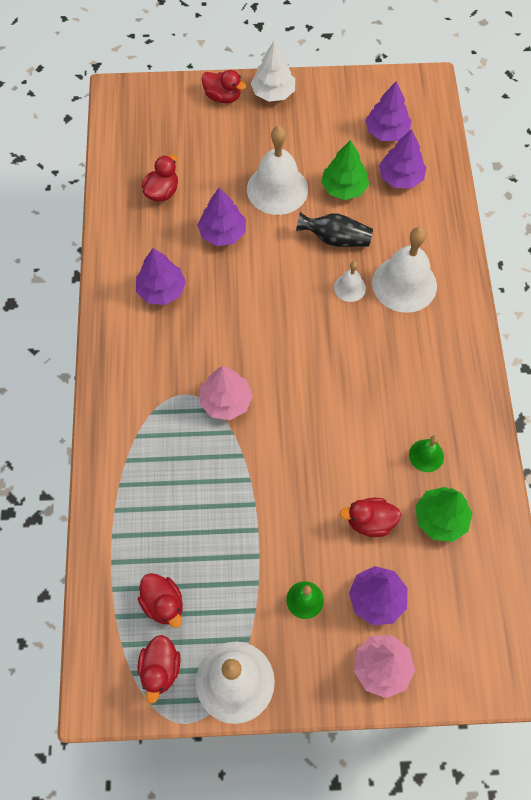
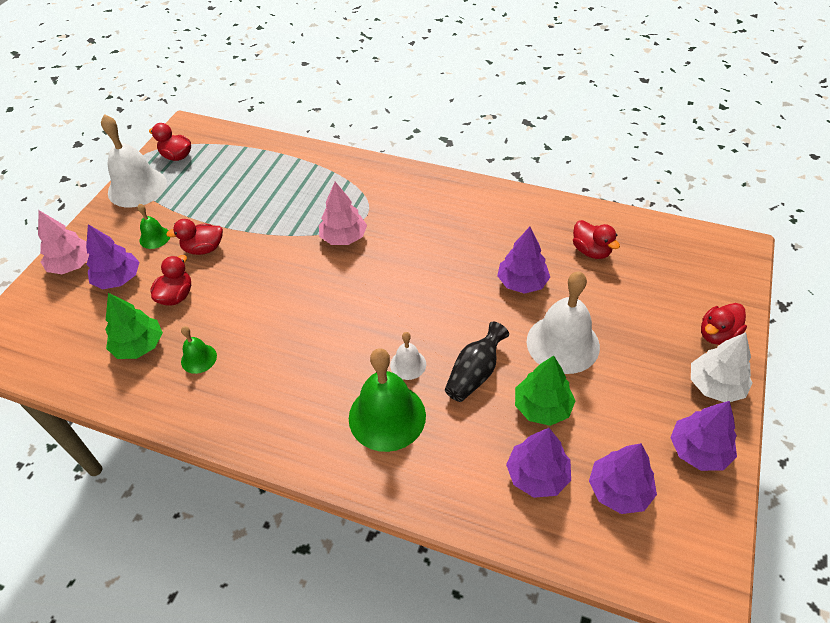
camera: 115 degrees right, 15 degrees down
(161, 290) = (476, 224): purple tree -> purple tree (698, 450)
(163, 603) = (216, 167): red duck -> red duck (203, 249)
(404, 284) = (387, 416): white bell -> green bell

